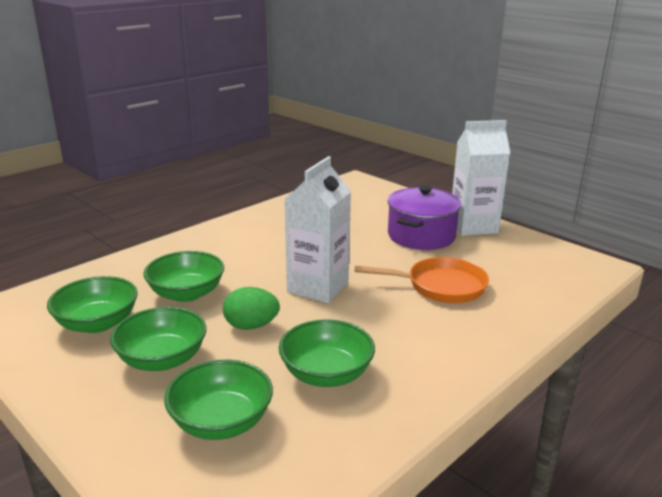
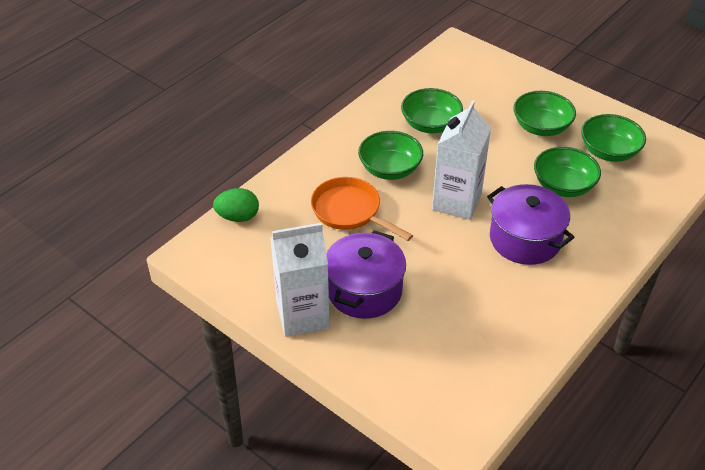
camera: 175 degrees right, 20 degrees up
(221, 422) = (482, 93): green bowl -> green bowl (390, 169)
(251, 326) = (495, 158): green egg -> green egg (238, 217)
(259, 257) = (525, 239): none -> purple pot
(440, 286) = (350, 211): orange pan -> orange pan turned 45 degrees clockwise

